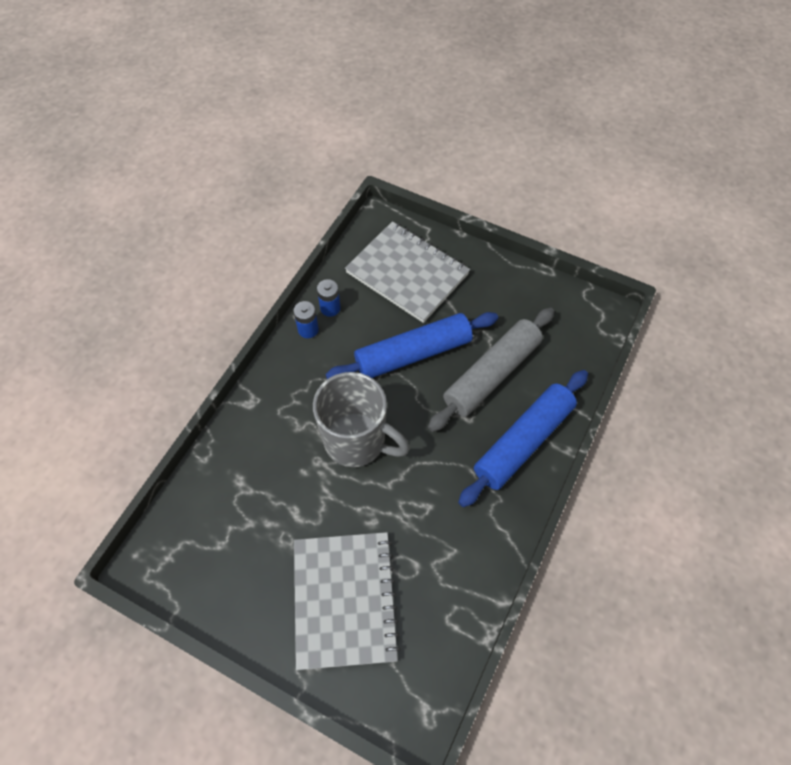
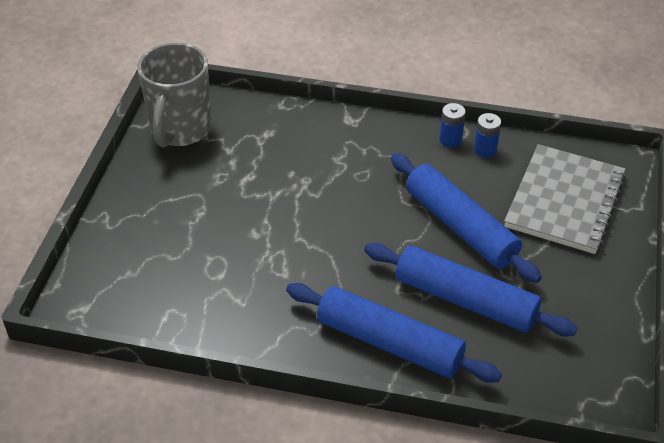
camera: 75 degrees right, 15 degrees down
(344, 600) = (173, 230): grey notebook -> none
(357, 441) = (337, 204): grey mug -> grey mug (180, 130)
(492, 374) = (465, 300): grey rolling pin -> blue rolling pin

